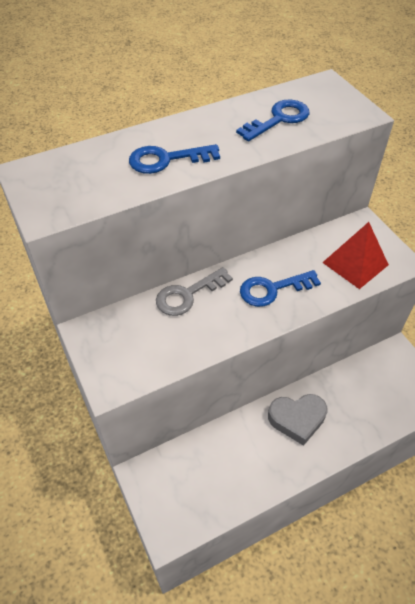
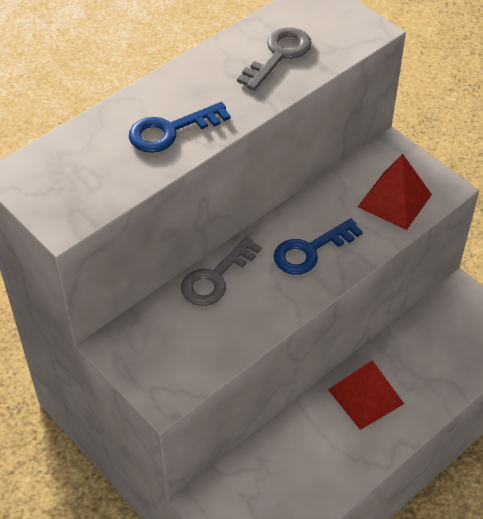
camera: 15 degrees left, 0 degrees up
(278, 119) = (279, 55): blue key -> grey key
(297, 419) = (365, 396): grey heart -> red pyramid

